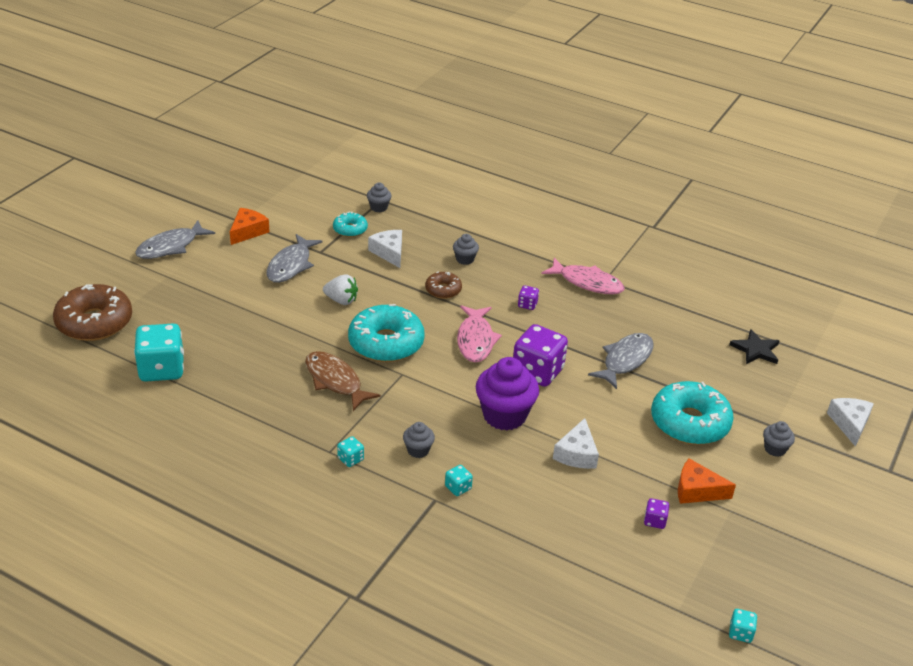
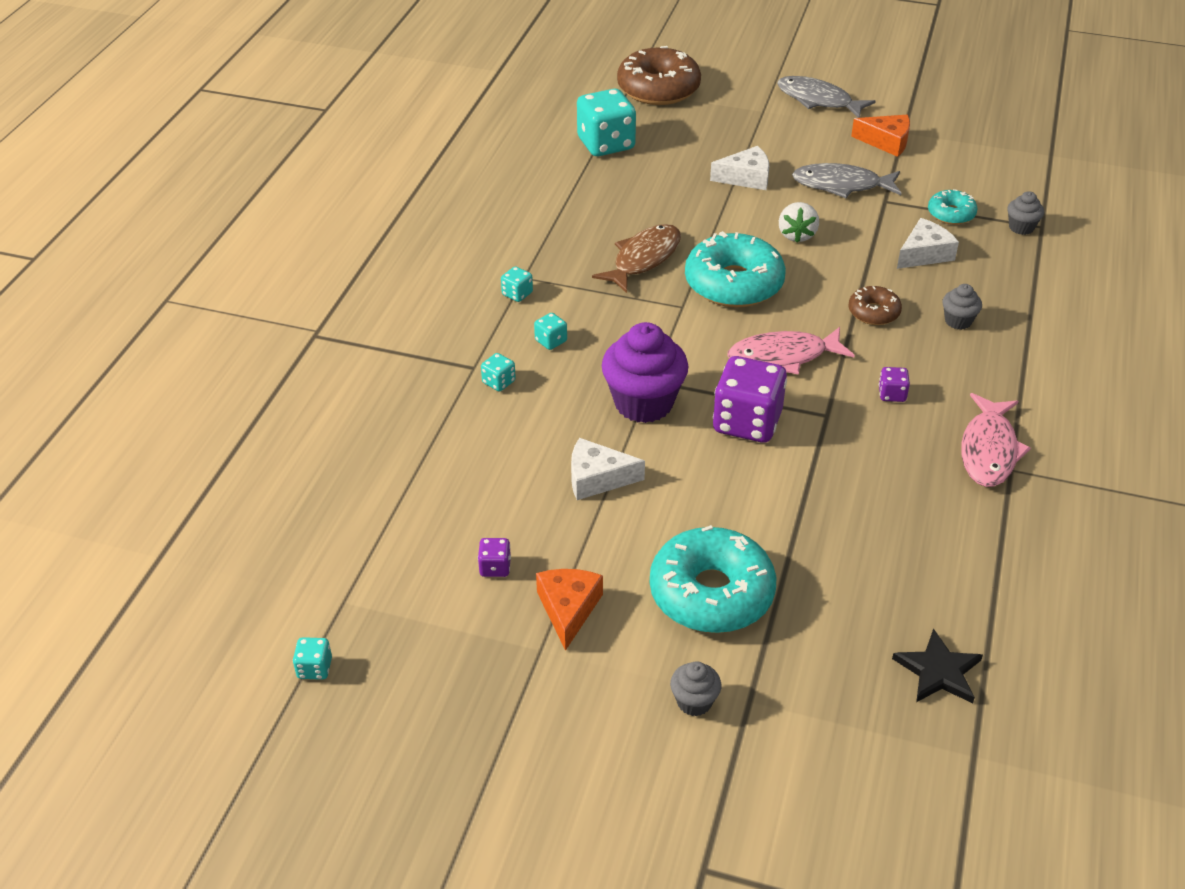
camera: 80 degrees right, 5 degrees up
(418, 450) = (551, 341): grey cupcake -> turquoise dice
(625, 360) = (820, 510): grey fish -> none
(850, 424) = (803, 810): white cheese -> white cheese (746, 178)

